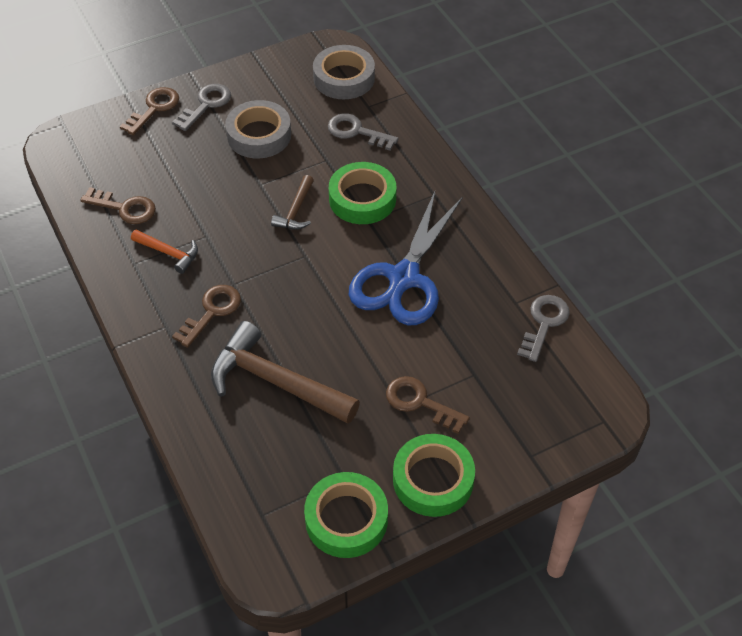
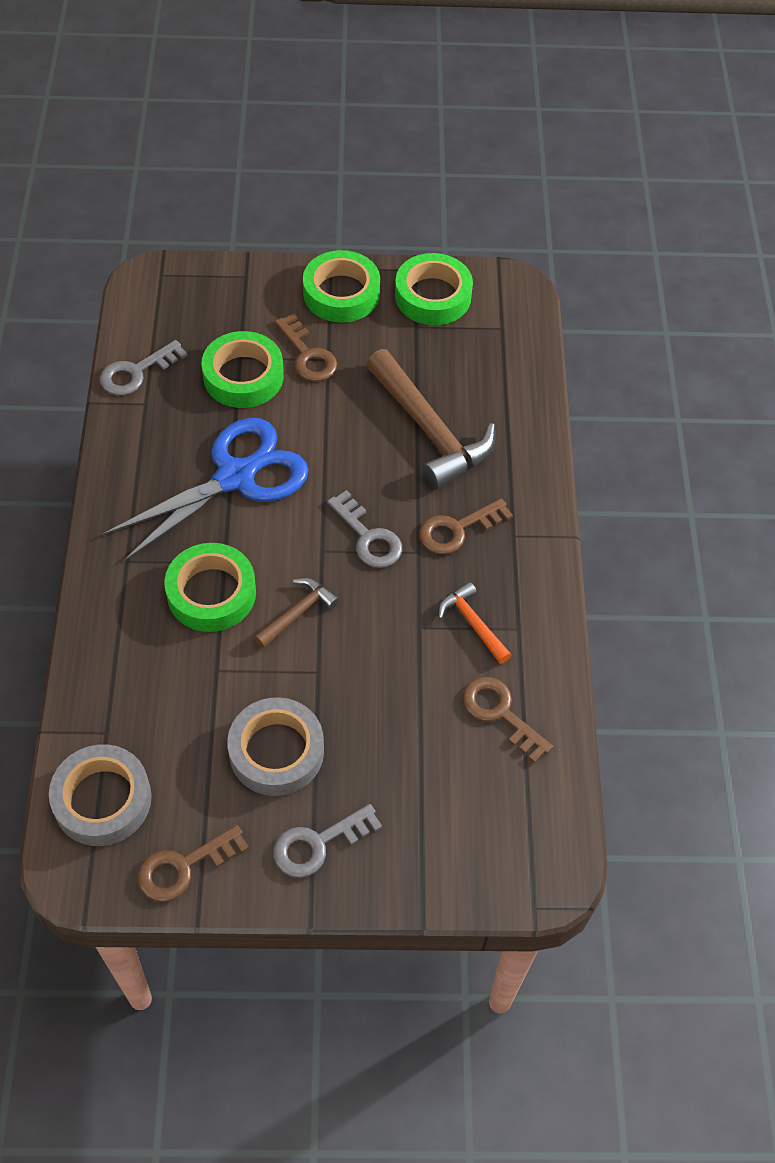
camera: 155 degrees left, 5 degrees up
(154, 109) = (394, 873): brown key -> brown key (184, 867)
(357, 132) = (150, 695): grey key -> grey key (368, 537)
(458, 359) = (243, 376): none -> green tape

